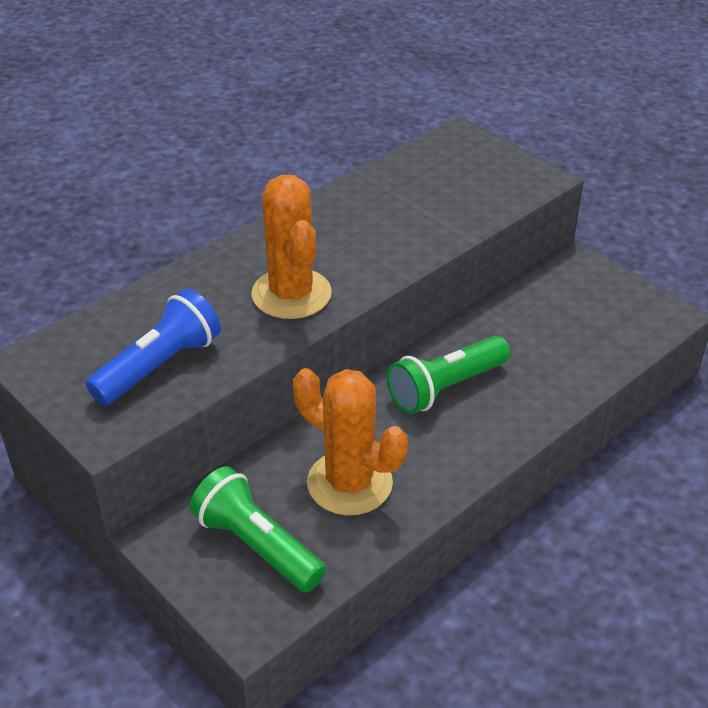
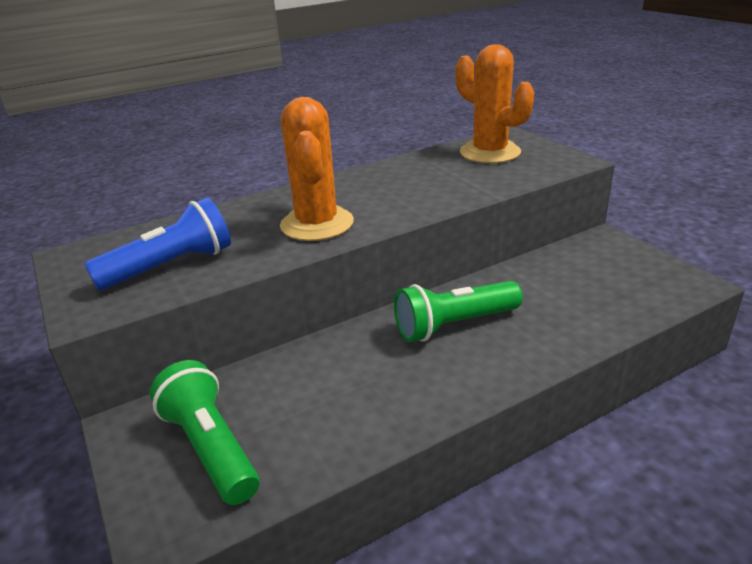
camera: 15 degrees right, 10 degrees down
(349, 483) = (329, 399): orange cactus -> orange cactus (490, 153)

